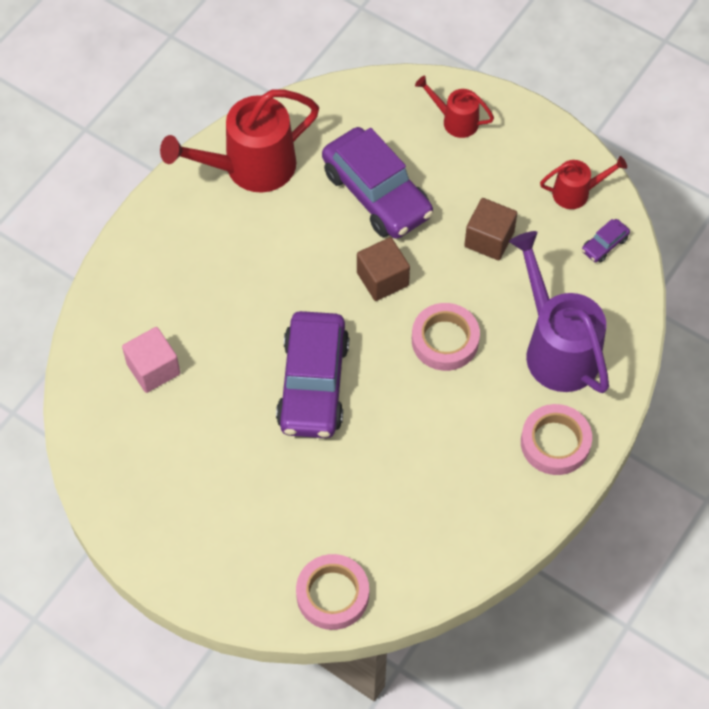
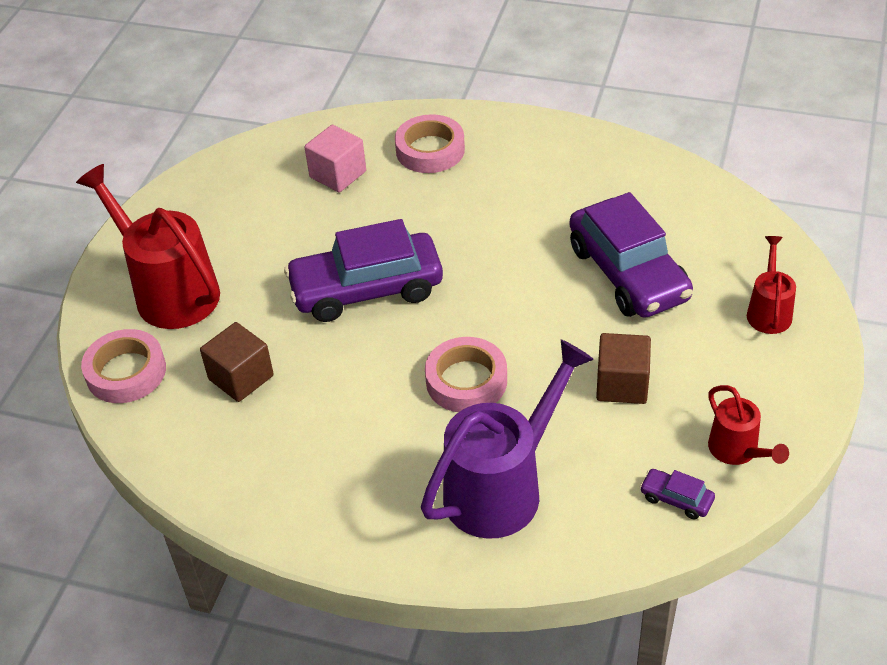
camera: 75 degrees right, 15 degrees down
(249, 168) = (602, 171): red watering can -> red watering can (168, 290)
(377, 193) = (628, 273): purple car -> purple car turned 60 degrees counterclockwise
(382, 279) = (520, 307): brown cube -> brown cube (241, 377)
(555, 443) = (371, 518): pink tape -> pink tape (430, 150)

